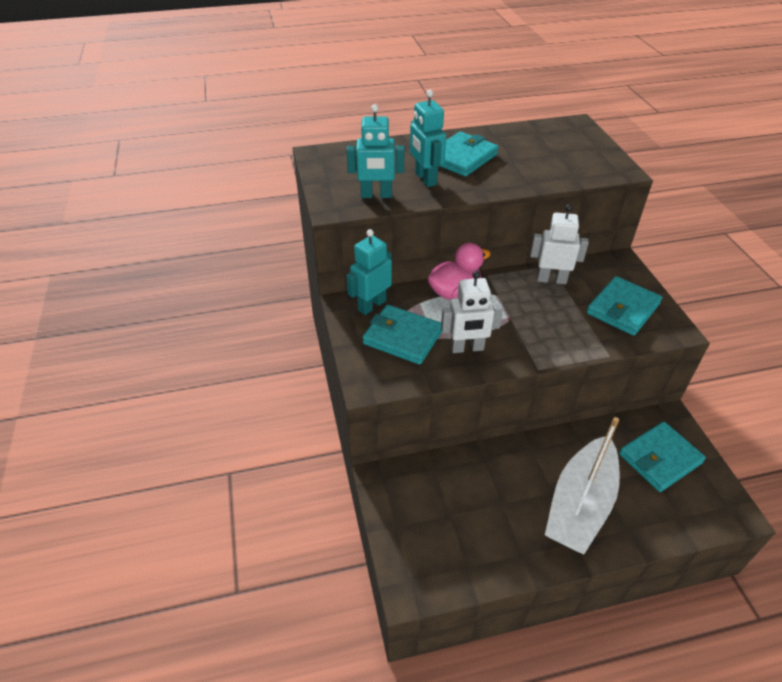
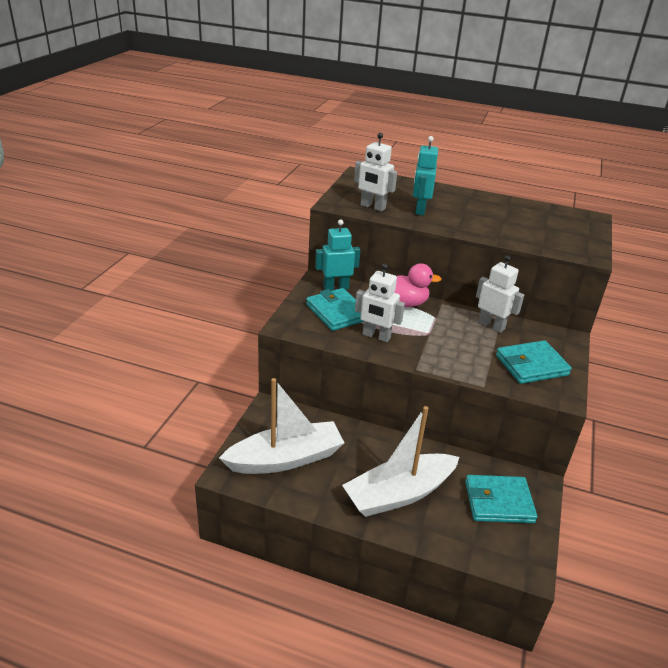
camera: 30 degrees right, 10 degrees down
(376, 195) = (372, 207): turquoise robot -> white robot
(450, 532) = (285, 459): none -> white boat
(462, 157) = (464, 207): turquoise wallet -> none

